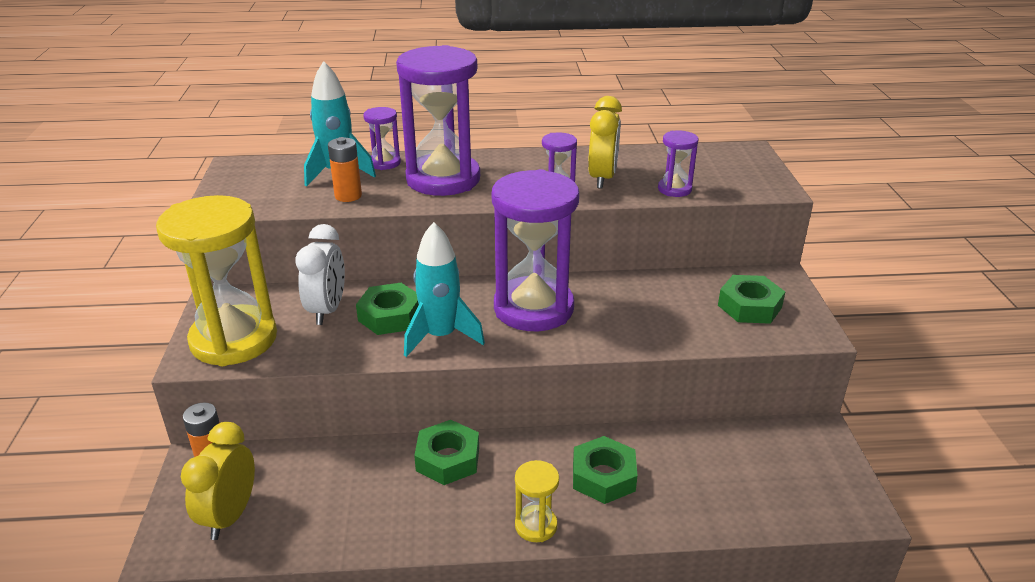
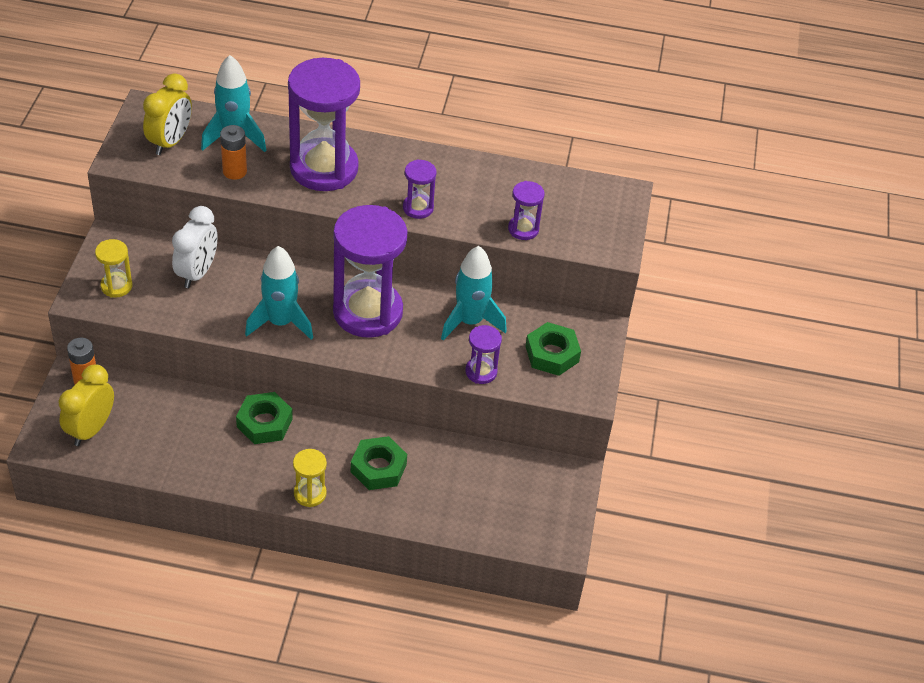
camera: 10 degrees right, 15 degrees up
(234, 339) = (116, 286): yellow hourglass -> yellow hourglass, size x0.45
(384, 163) = (279, 133): purple hourglass -> purple hourglass (481, 372)
(390, 316) = (246, 291): green nut -> none
(602, 178) = (466, 200): yellow clock -> yellow clock (170, 142)
(646, 296) = (470, 321): none -> turquoise rocket

